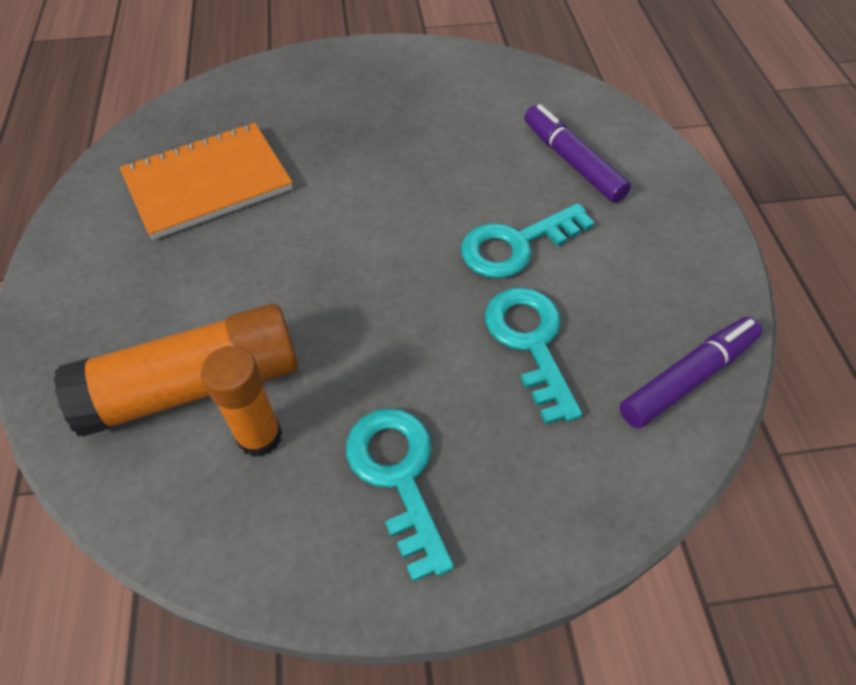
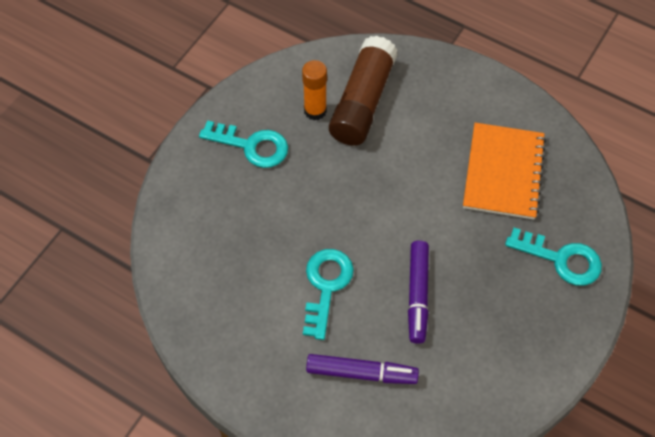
camera: 130 degrees right, 5 degrees up
(195, 386) = (362, 102): orange glue stick -> brown glue stick
(530, 342) = (264, 243): turquoise key -> turquoise key (561, 259)
(687, 378) = (183, 291): purple marker -> purple marker (417, 295)

